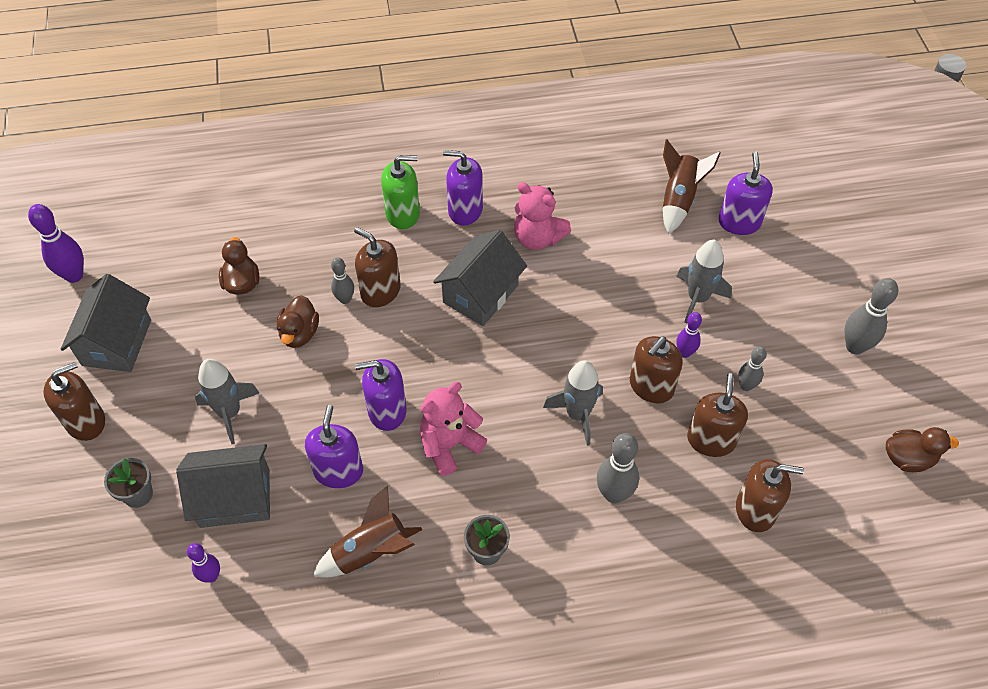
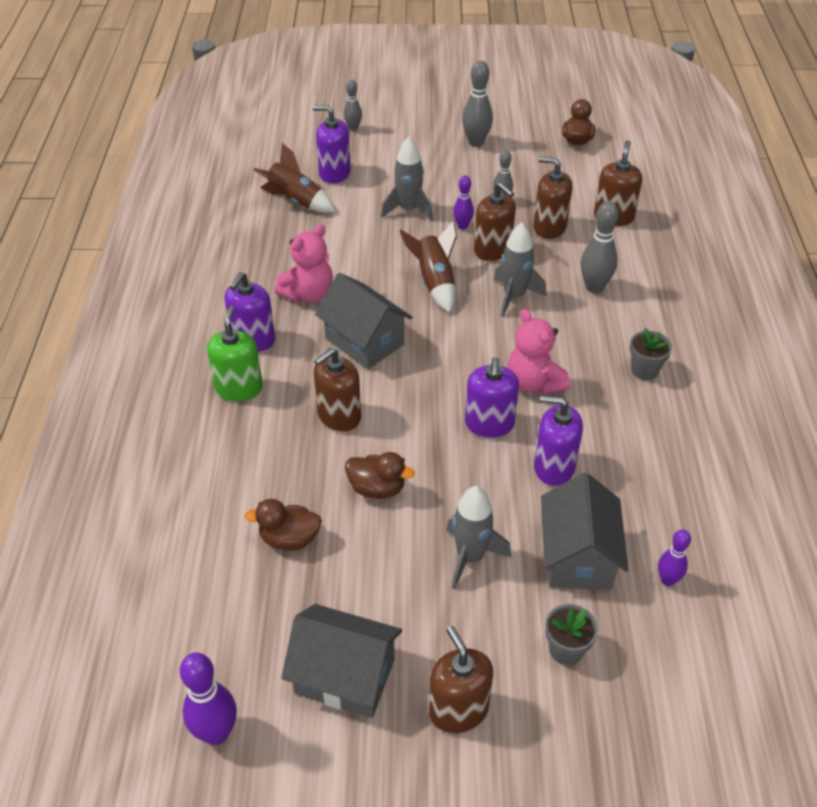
camera: 80 degrees left, 10 degrees down
(345, 299) = (341, 446): grey bowling pin -> grey bowling pin (353, 128)
(371, 552) = (643, 449): brown rocket -> brown rocket (435, 282)

